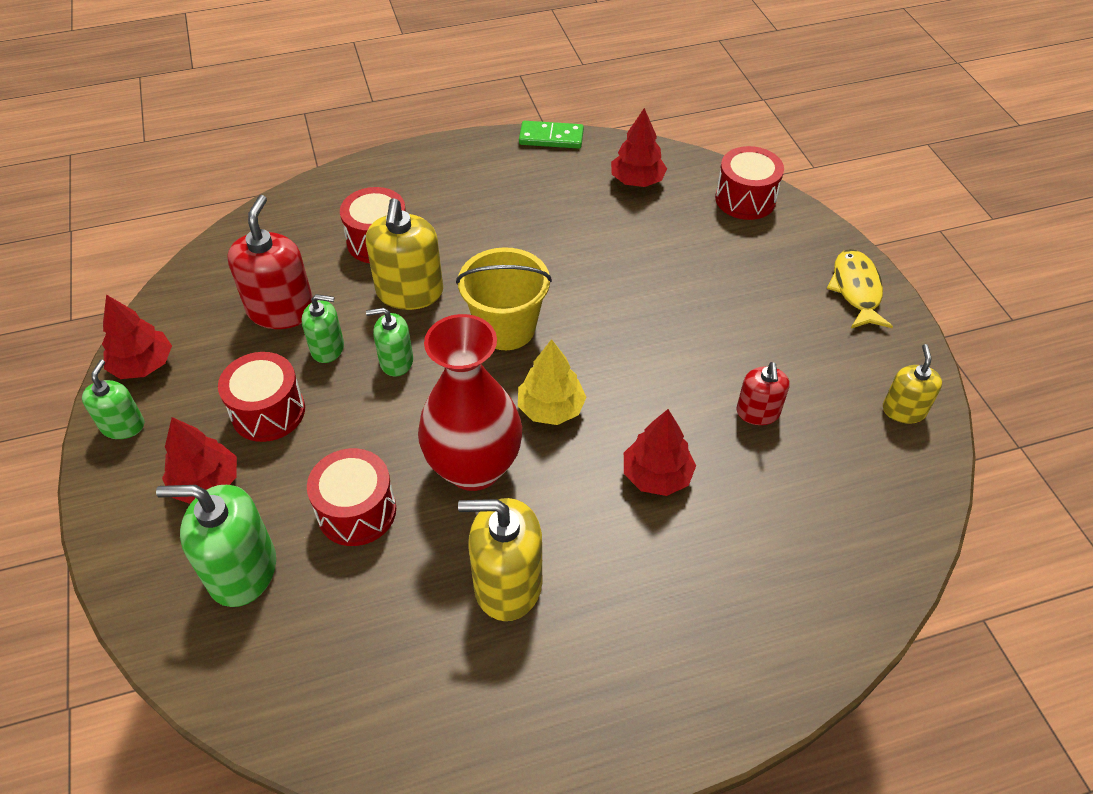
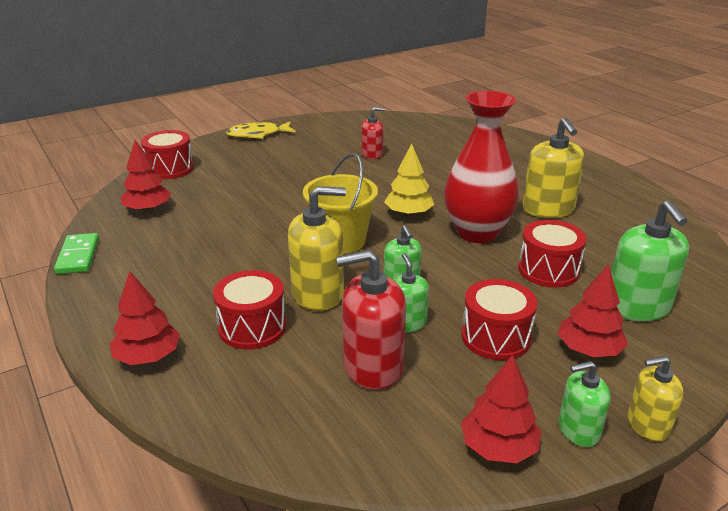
camera: 105 degrees left, 20 degrees down
(657, 475) = (438, 176): red tree -> red tree (148, 356)
(904, 410) = (349, 122): yellow soap dispenser -> yellow soap dispenser (648, 424)

